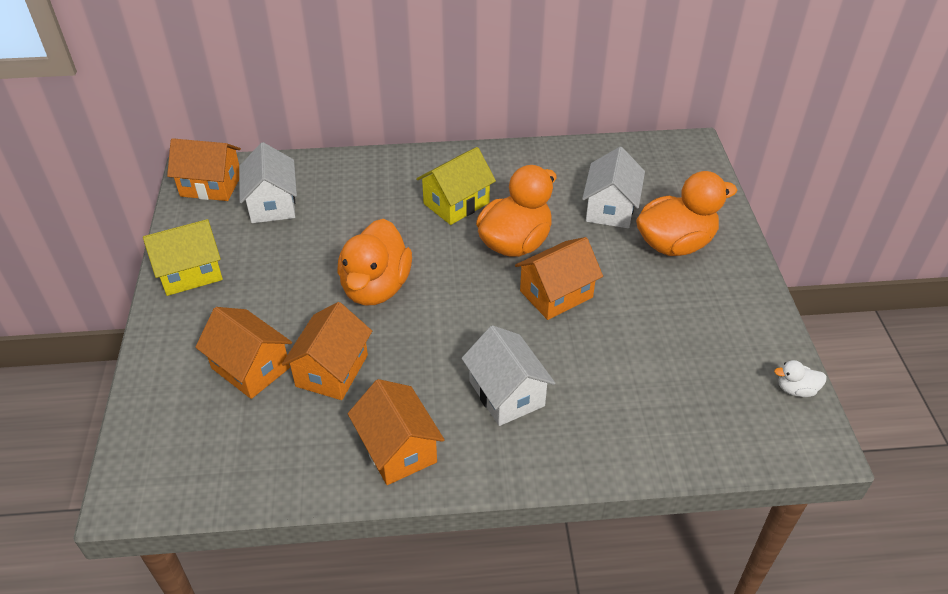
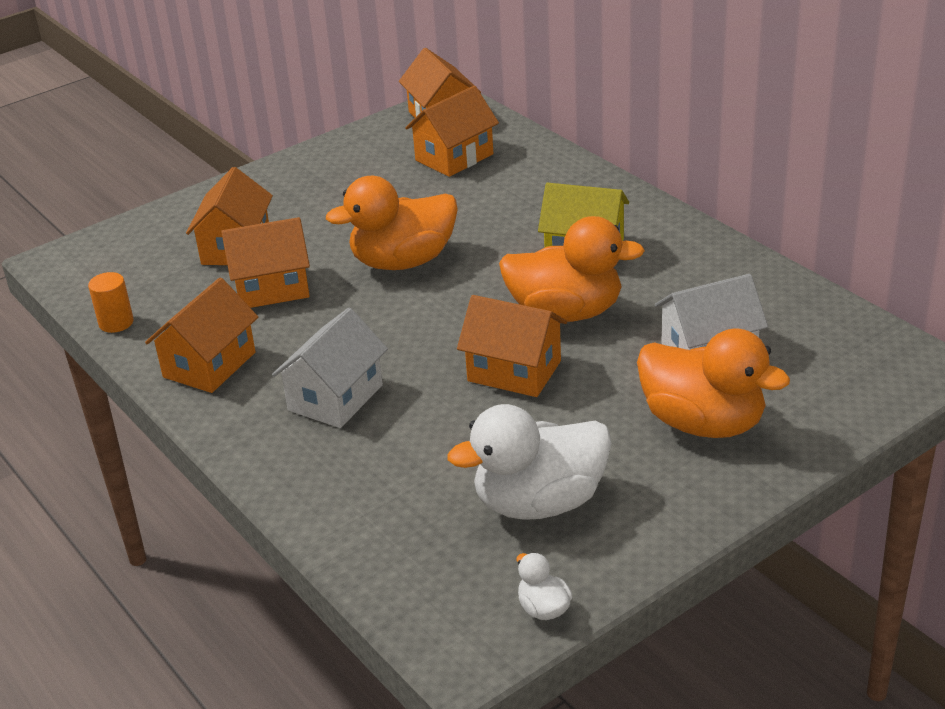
camera: 60 degrees right, 10 degrees down
(190, 273) = (319, 165): yellow house -> none
(272, 204) = (454, 157): white house -> orange house
(276, 487) = (116, 323): none -> orange cylinder
(697, 345) = (539, 502): none -> white duck

